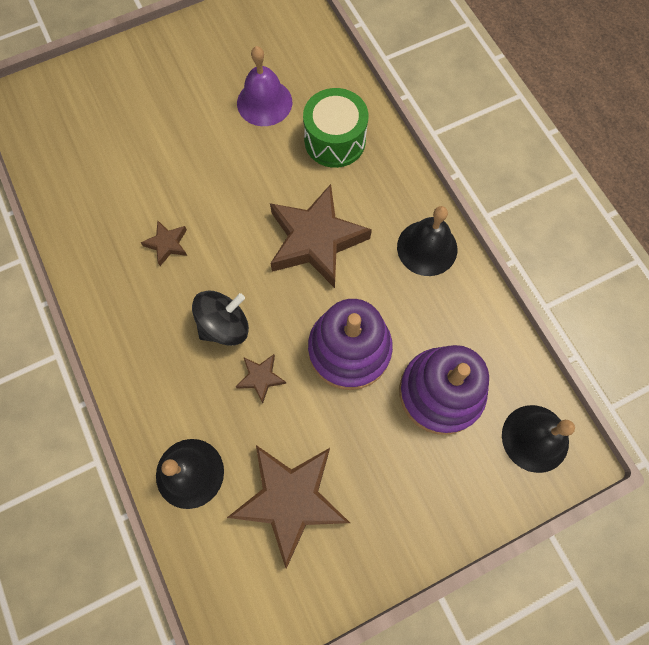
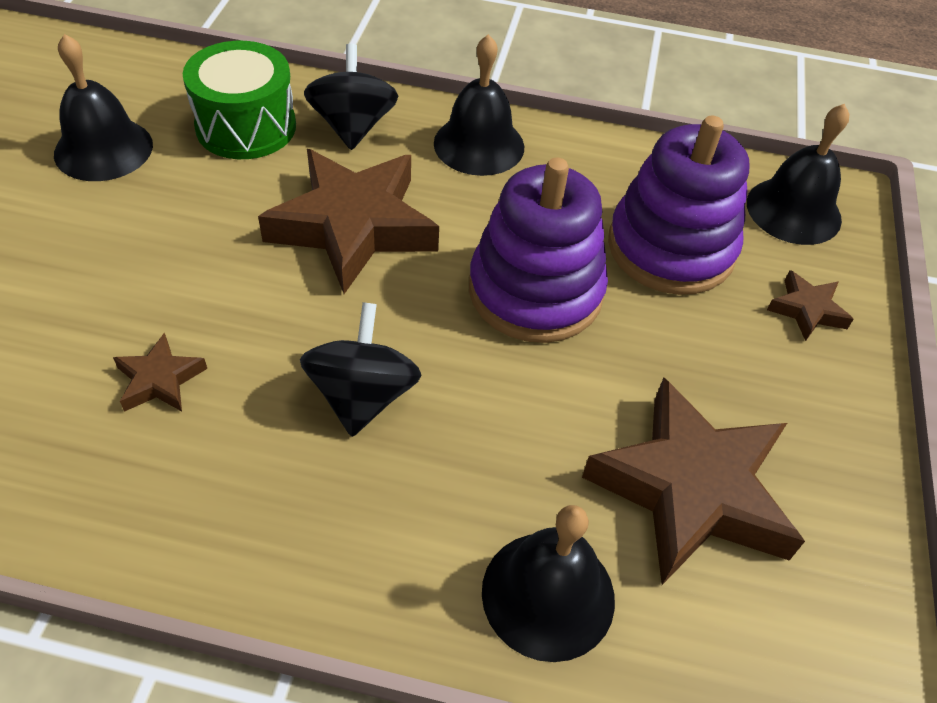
camera: 55 degrees left, 20 degrees down
(261, 378) = (483, 406): brown star -> brown star (807, 310)
(264, 102) = (103, 149): purple bell -> black bell
(381, 183) = (353, 126): none -> black spinning top

